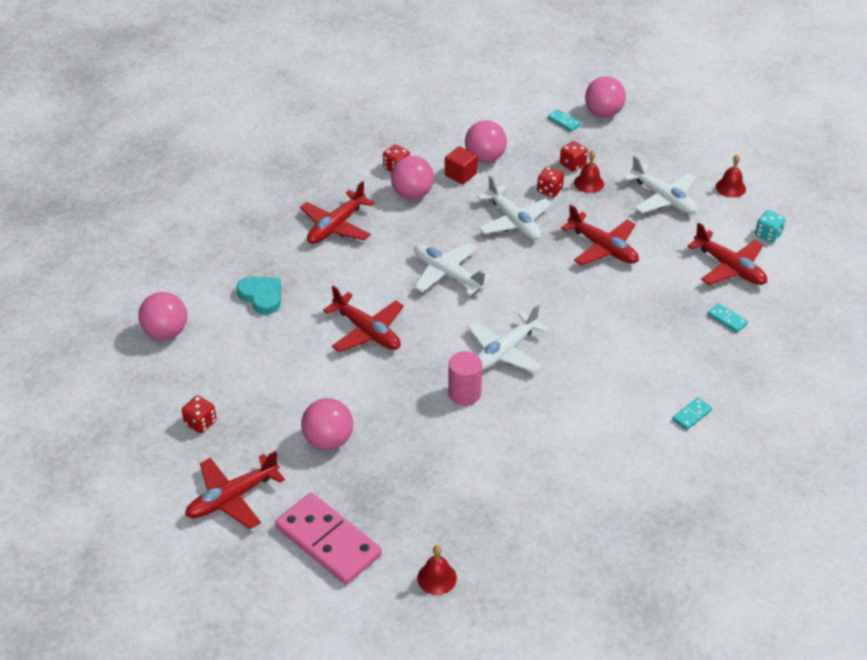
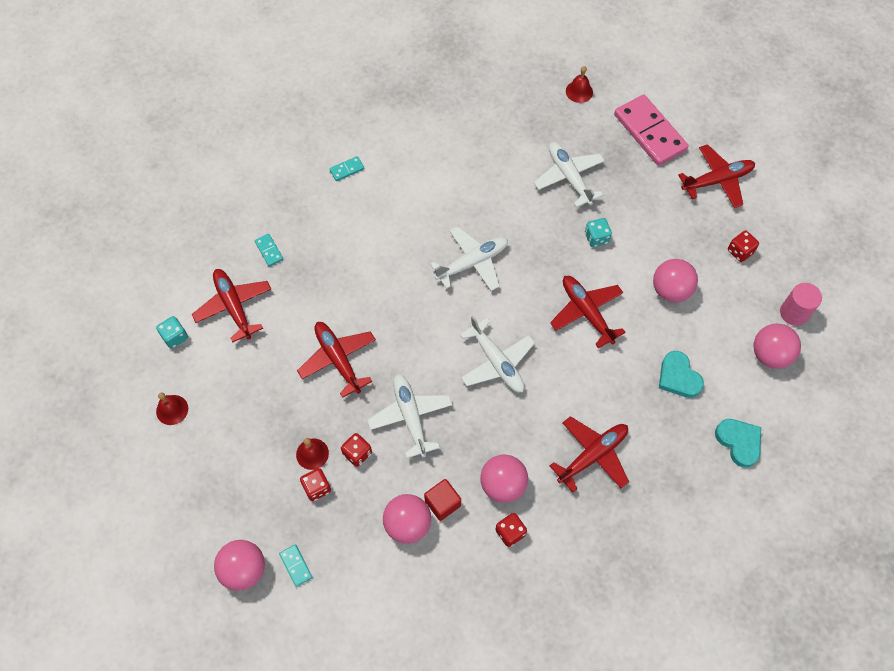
camera: 165 degrees left, 20 degrees up
(197, 260) = (739, 442): none -> turquoise heart
(328, 440) = (637, 212): pink ball -> pink ball (670, 290)
(372, 403) = (596, 238): none -> turquoise dice
(464, 393) = (518, 229): pink cylinder -> pink cylinder (793, 313)
(663, 198) = (247, 411): white plane -> white plane (569, 177)

